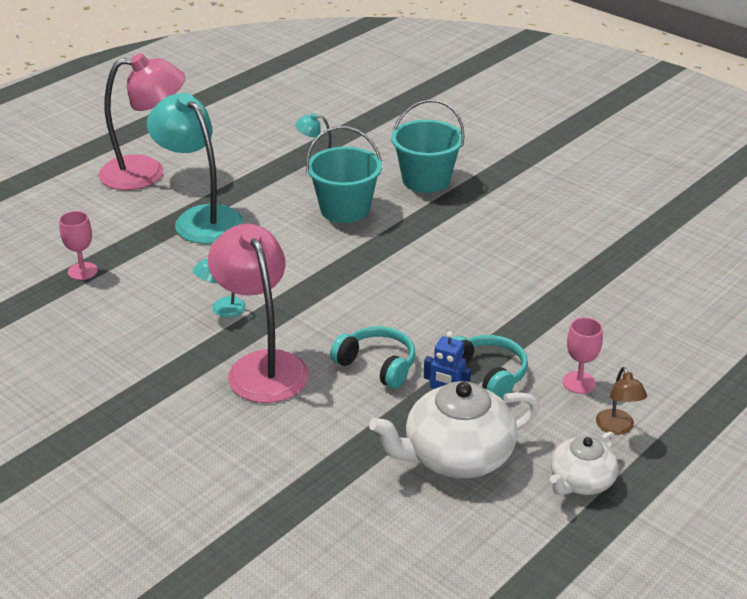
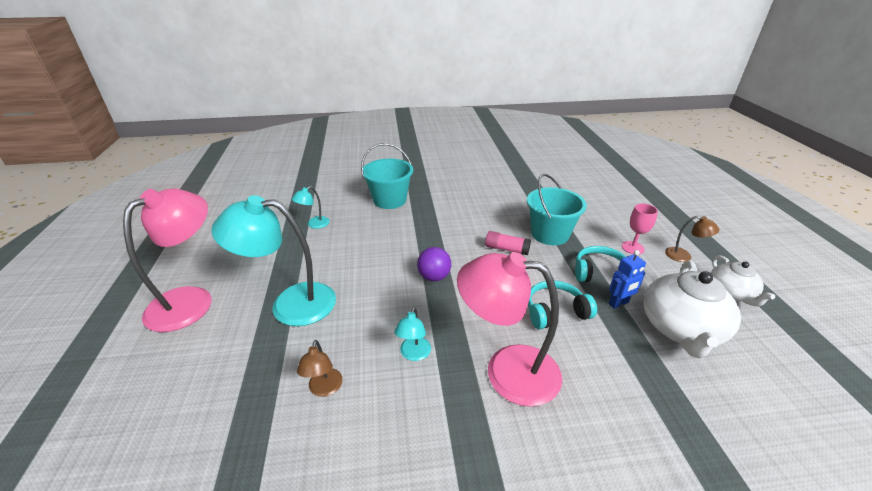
camera: 50 degrees left, 0 degrees up
(82, 271) = (252, 417): pink goblet -> none
(139, 286) = (324, 389): none -> brown lamp
(334, 272) = (434, 277): none -> purple ball
(345, 209) = (375, 239): turquoise bucket -> turquoise bucket (550, 234)
(444, 295) = (506, 249): none -> pink glue stick

